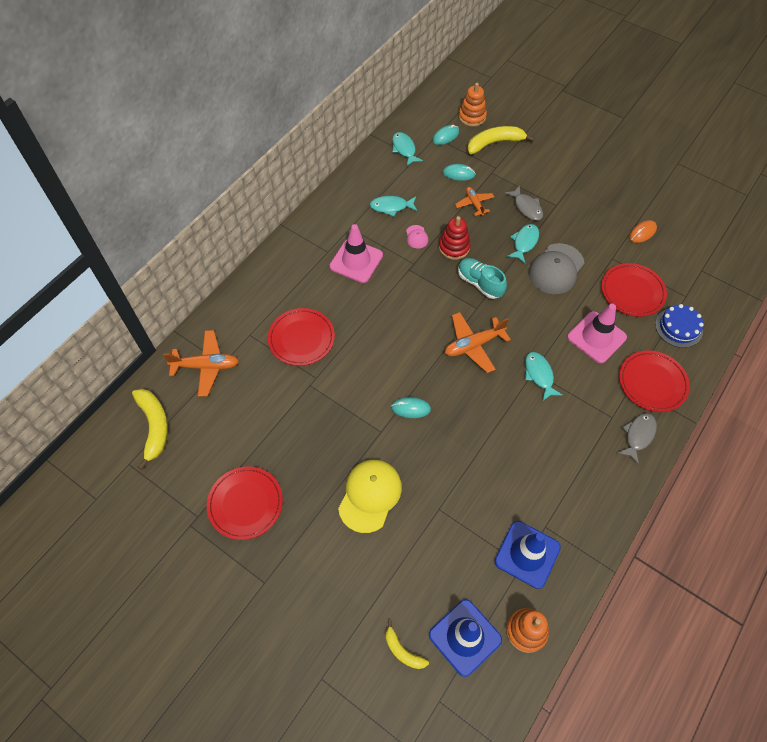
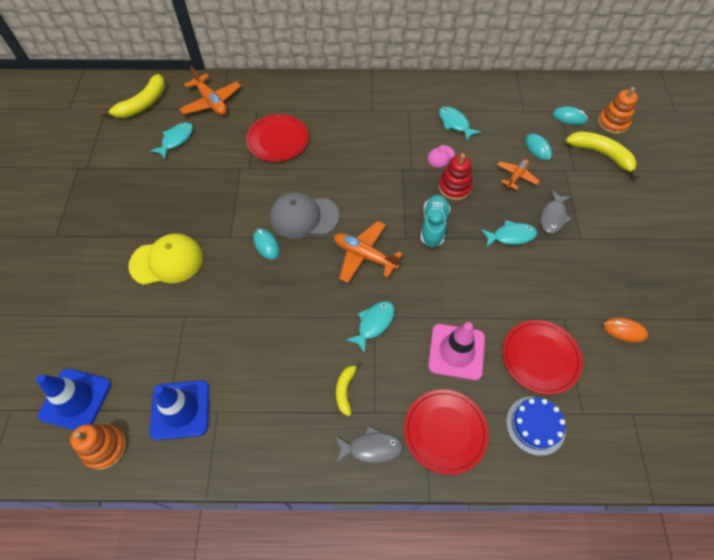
camera: 55 degrees right, 0 degrees up
(245, 503) = (113, 188): red plate -> none
(356, 261) = (379, 132): pink traffic cone -> none
(402, 650) = (42, 358): yellow banana -> yellow banana (345, 390)
(404, 149) = (524, 99): turquoise fish -> turquoise fish (176, 140)
(556, 269) = (505, 277): grey cap -> grey cap (304, 217)

